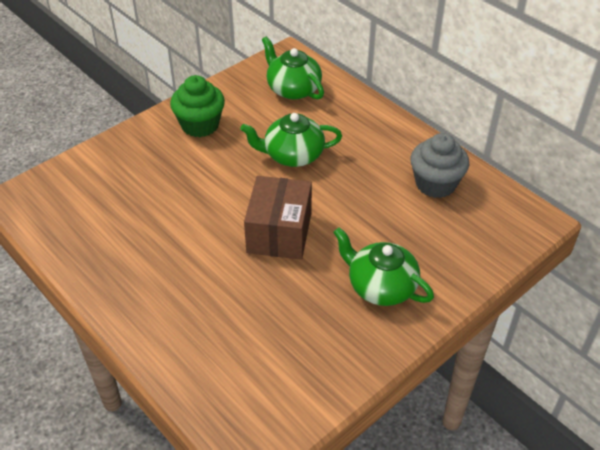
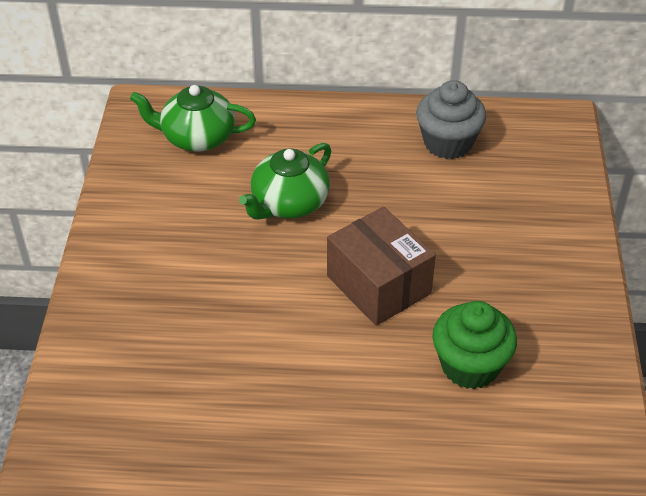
camera: 45 degrees left, 0 degrees up
(200, 125) = (151, 237): green cupcake -> green cupcake (470, 366)
(380, 286) = (524, 265): green teapot -> none

